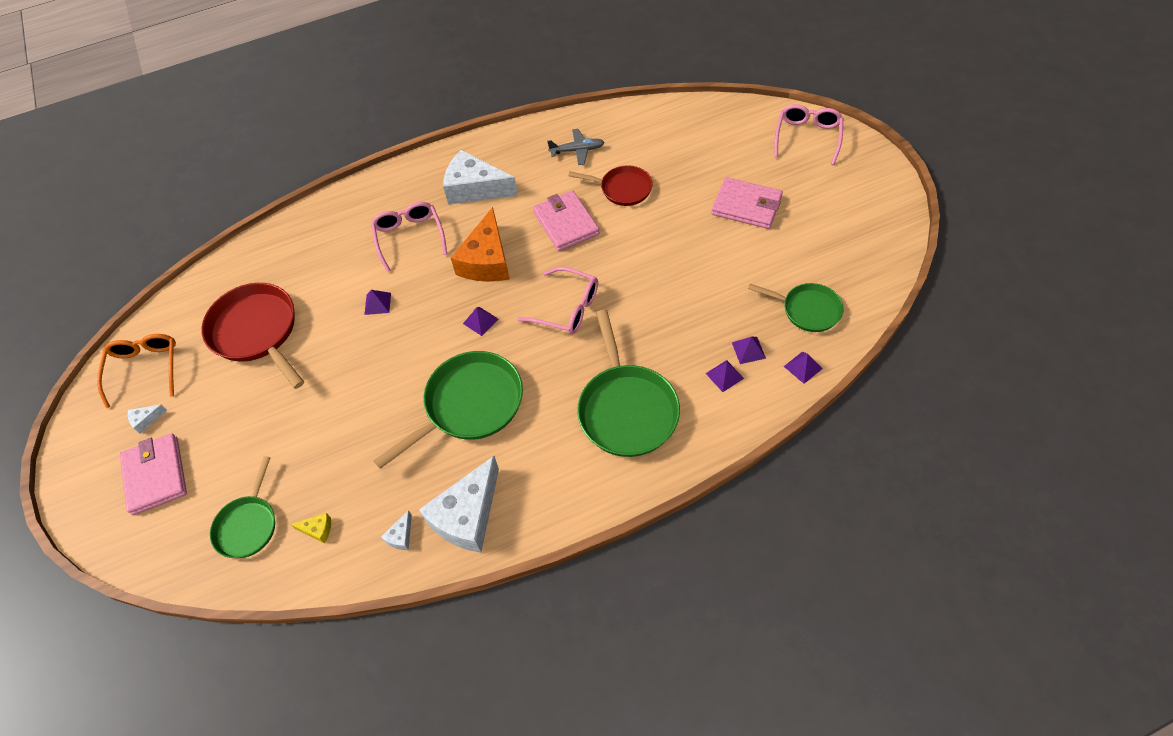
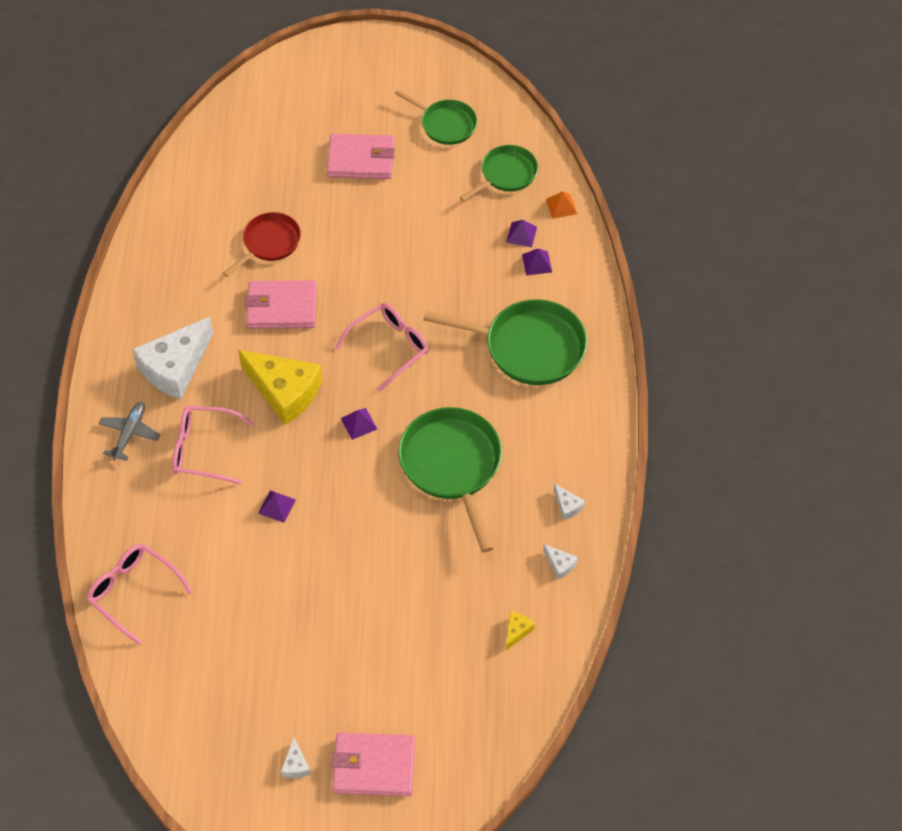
camera: 70 degrees left, 0 degrees up
(145, 369) = (223, 754): orange glasses -> none
(248, 525) = (479, 690): green pan -> green pan (445, 124)
(257, 332) = (241, 630): red pan -> none
(467, 515) = (567, 506): white cheese -> white cheese, size x0.41
(487, 260) = (284, 391): orange cheese -> yellow cheese
(577, 150) = (187, 259): grey plane -> grey plane (129, 434)
(746, 206) = (361, 159): pink wallet -> pink wallet turned 45 degrees clockwise
(803, 367) = (561, 206): purple pyramid -> orange pyramid
(807, 137) = (309, 74): pink glasses -> pink glasses (133, 592)

